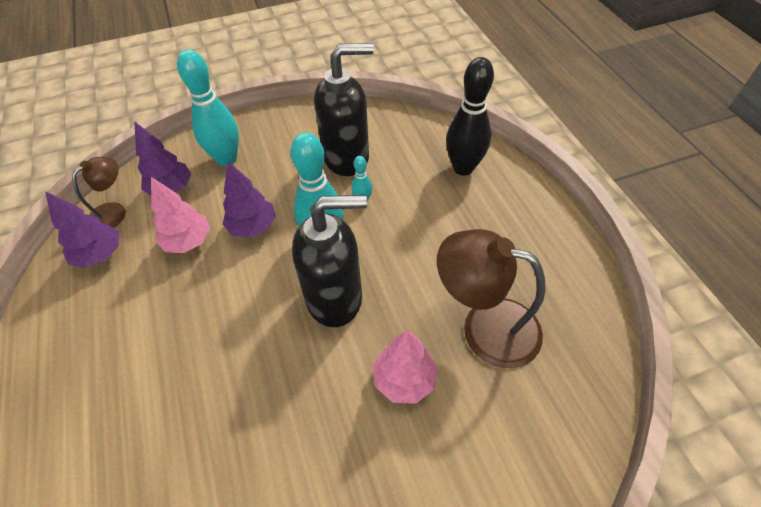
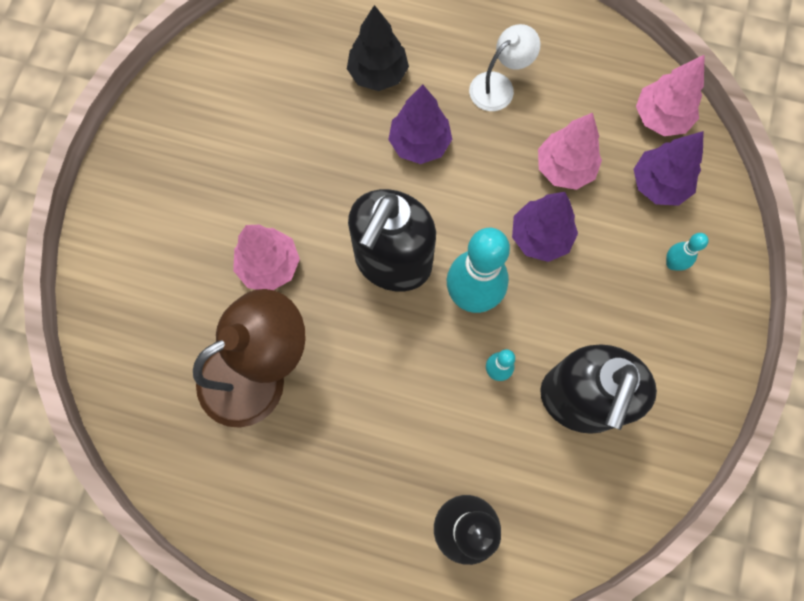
camera: 125 degrees right, 20 degrees up
(100, 255) = (604, 86): purple tree -> purple tree (419, 143)
(114, 212) = (660, 117): brown lamp -> pink tree
(133, 320) = (499, 86): none -> white lamp
(166, 422) = (378, 74): none -> black tree
(227, 159) = (672, 263): turquoise bowling pin -> turquoise bowling pin, size x0.47

